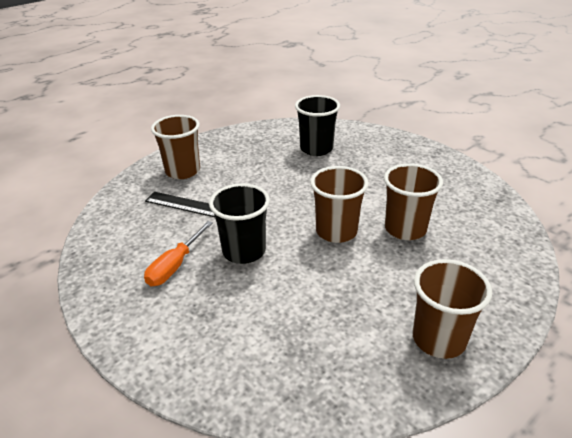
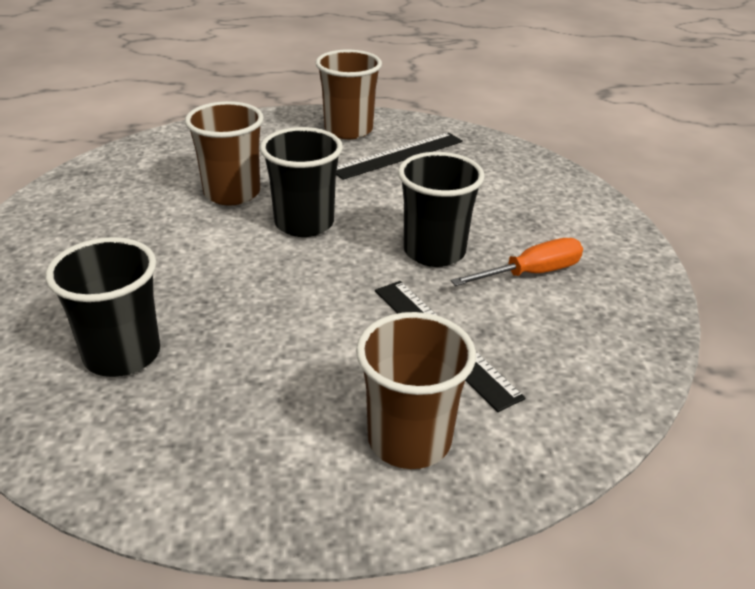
camera: 145 degrees left, 0 degrees up
(336, 231) = (304, 223): brown cup -> black cup
(360, 329) = (398, 155): none -> black ruler

